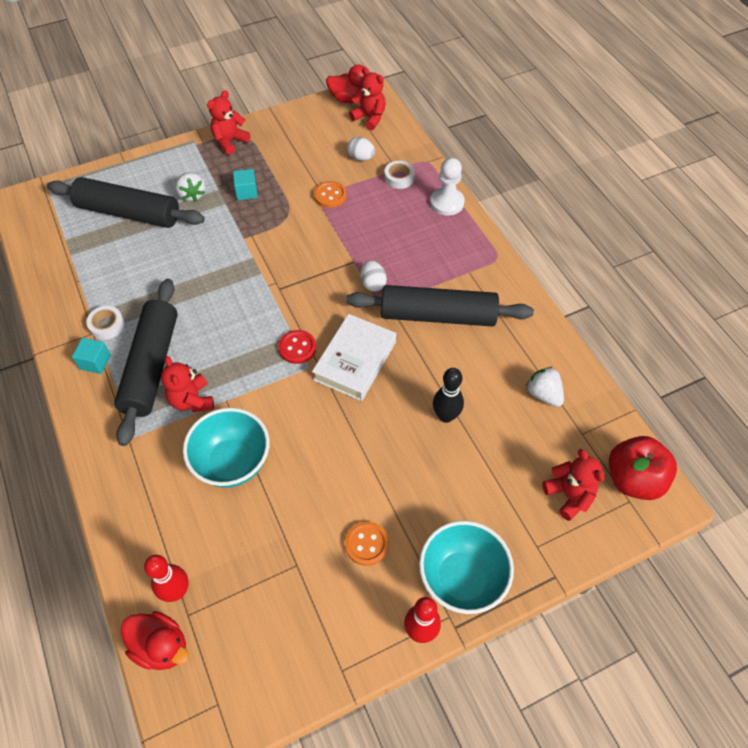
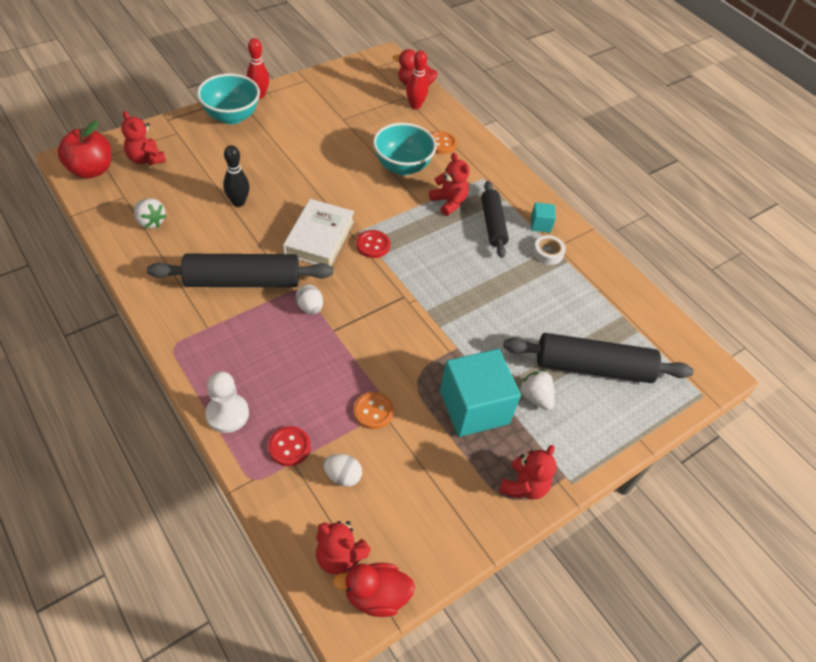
camera: 165 degrees right, 5 degrees down
(152, 366) = (492, 224): black rolling pin -> black rolling pin, size x0.63
(246, 192) = (474, 407): turquoise cube -> turquoise cube, size x2.28
(366, 544) = (297, 129): orange button -> orange button (441, 143)
(399, 178) = (289, 447): white tape -> red button

